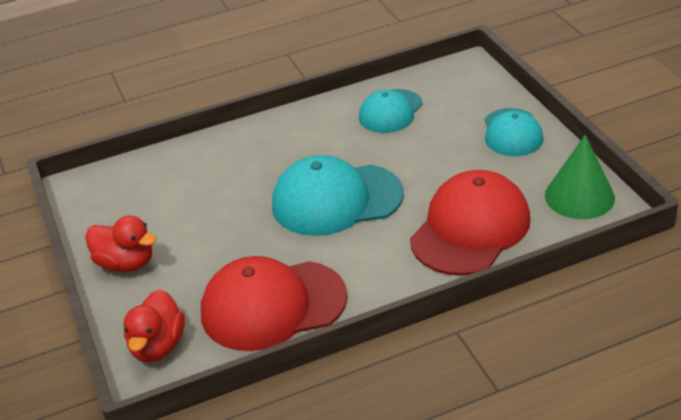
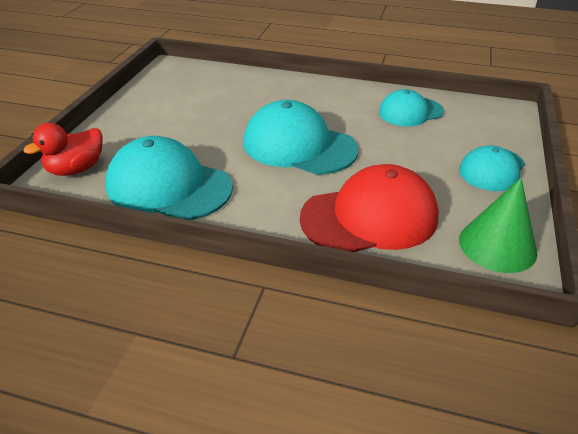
camera: 35 degrees right, 0 degrees up
(126, 263) = (131, 116): red duck -> none
(273, 305) = (169, 186): red cap -> turquoise cap

